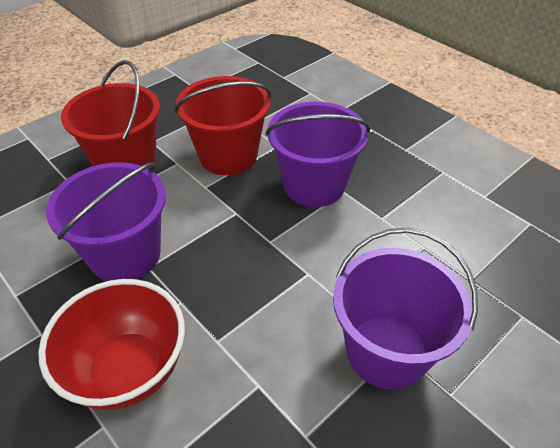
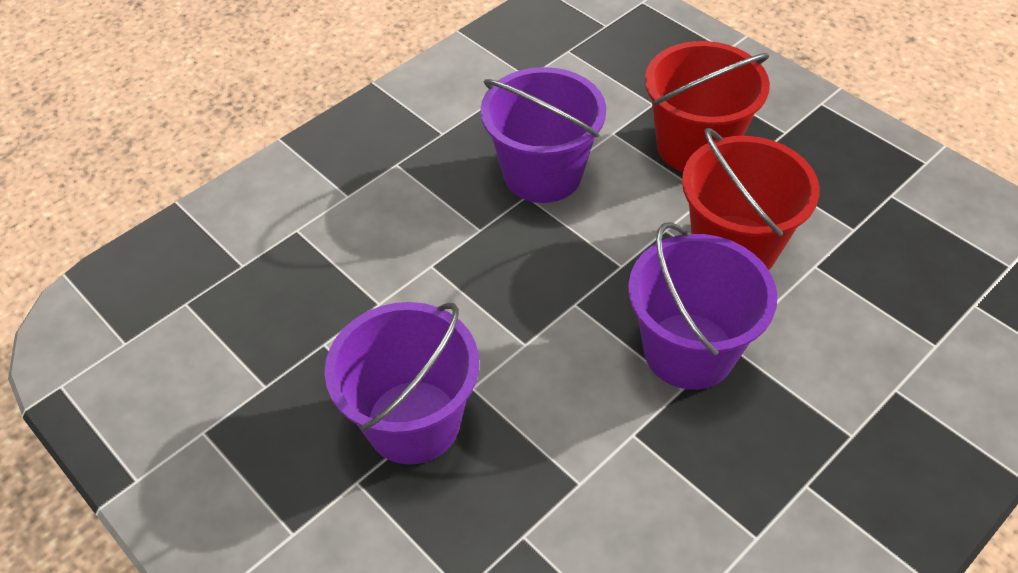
camera: 90 degrees right, 5 degrees up
(128, 370) = (401, 202): red bowl -> none

